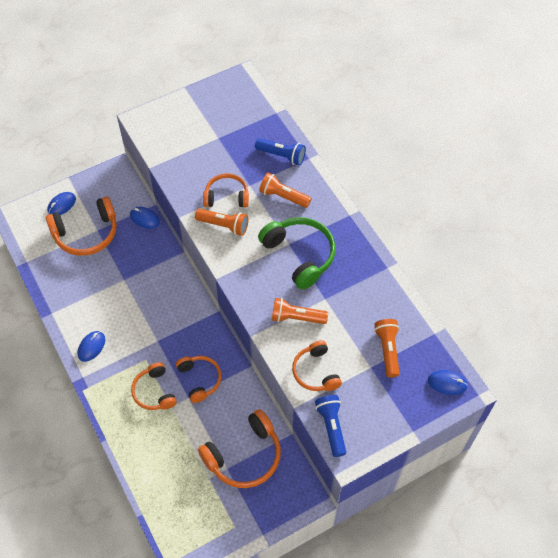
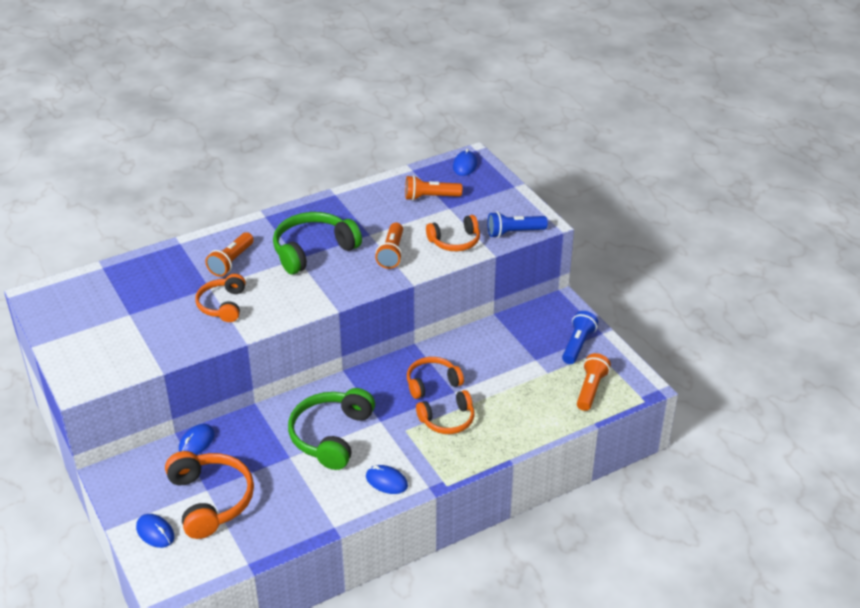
camera: 90 degrees left, 20 degrees down
(143, 306) = (331, 436): none -> green headphones
(224, 225) = (265, 306): orange flashlight -> orange flashlight (591, 389)
(244, 456) = (521, 347): orange headphones -> none
(282, 156) = (171, 263): blue flashlight -> blue flashlight (578, 345)

